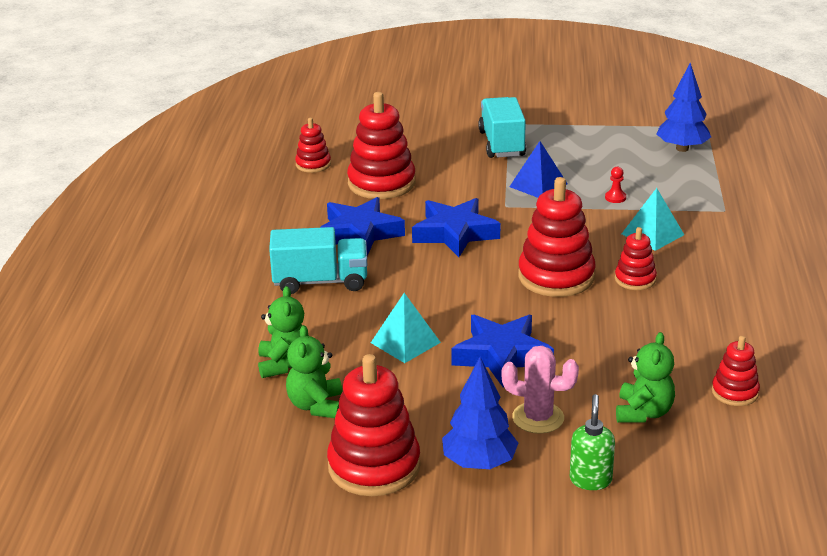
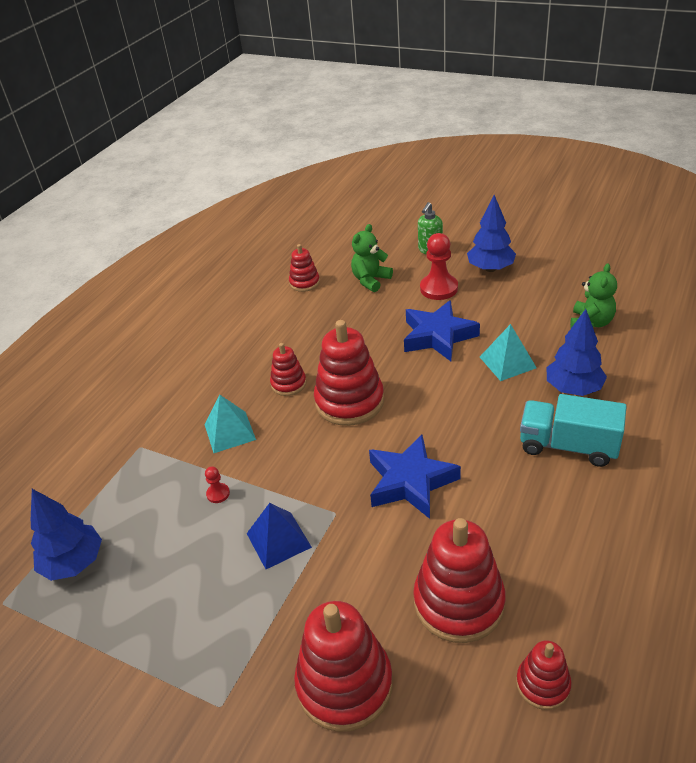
camera: 155 degrees left, 10 degrees up
(284, 365) = (613, 361): green teddy bear -> none
(324, 329) = (573, 388): none -> blue tree
(359, 233) = (512, 509): blue star -> none
(374, 466) = (558, 277): red stacking toy -> red stacking toy (344, 684)
(502, 144) = (264, 649): turquoise truck -> none
(538, 418) = (439, 288): pink cactus -> red pawn

